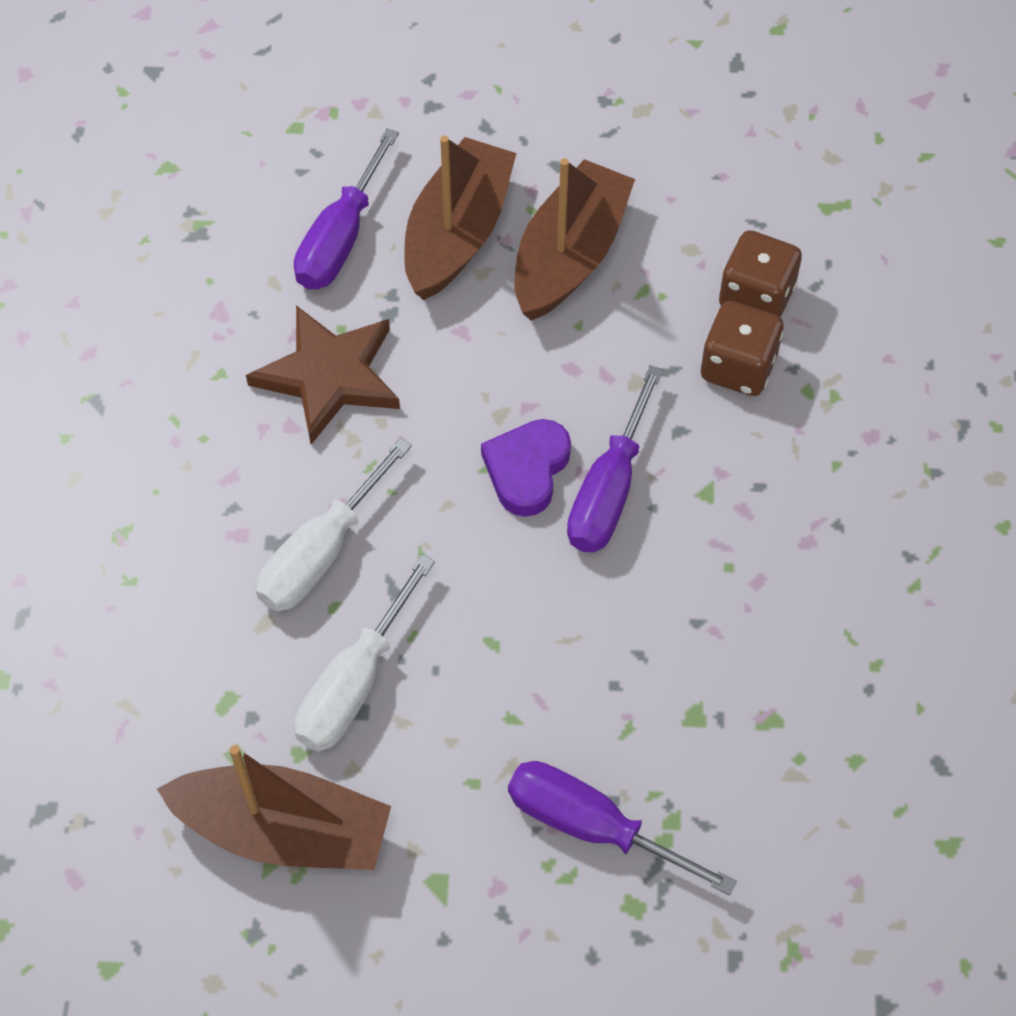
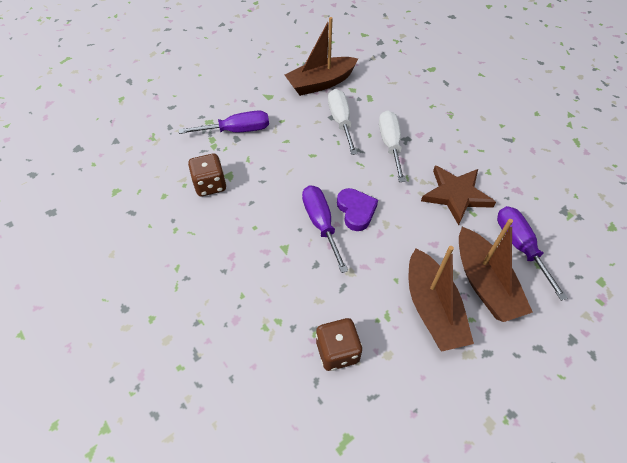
camera: 140 degrees right, 5 degrees down
(738, 367) = (316, 309): brown dice -> brown dice (210, 185)

